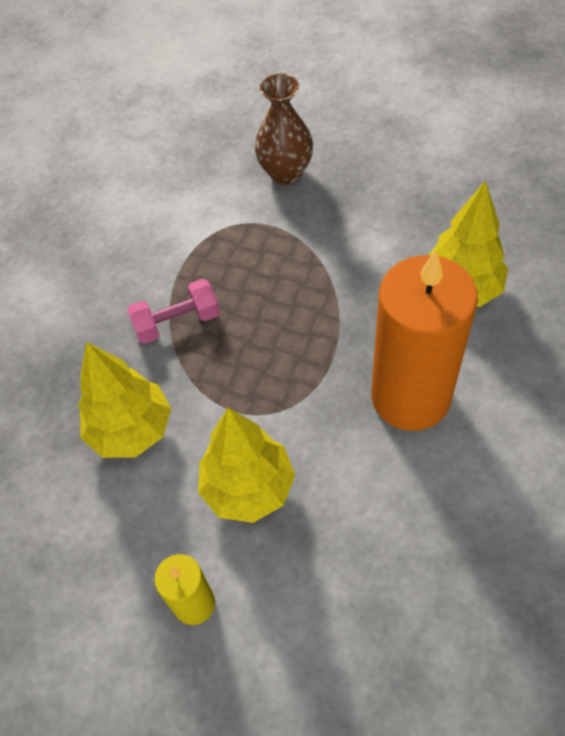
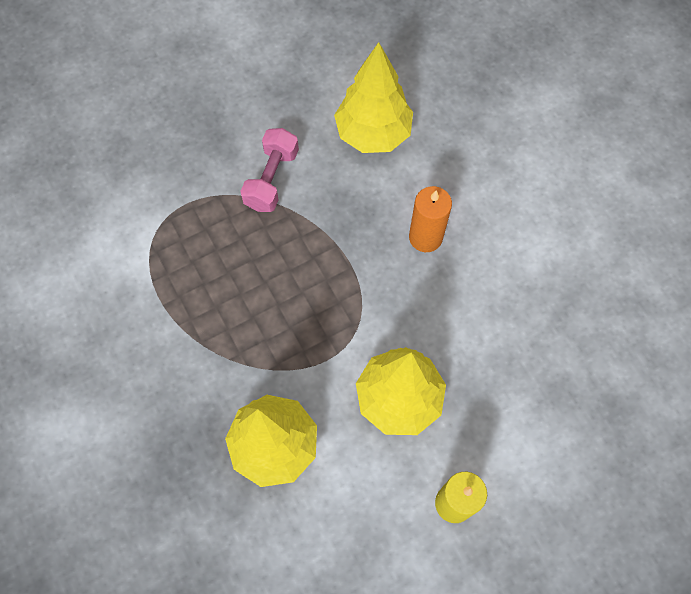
camera: 55 degrees left, 10 degrees up
(177, 322) = (209, 339): pink dumbbell -> pink dumbbell (271, 179)
(286, 173) = (148, 152): brown vase -> none
(410, 396) = (425, 237): orange candle -> orange candle, size x0.48

